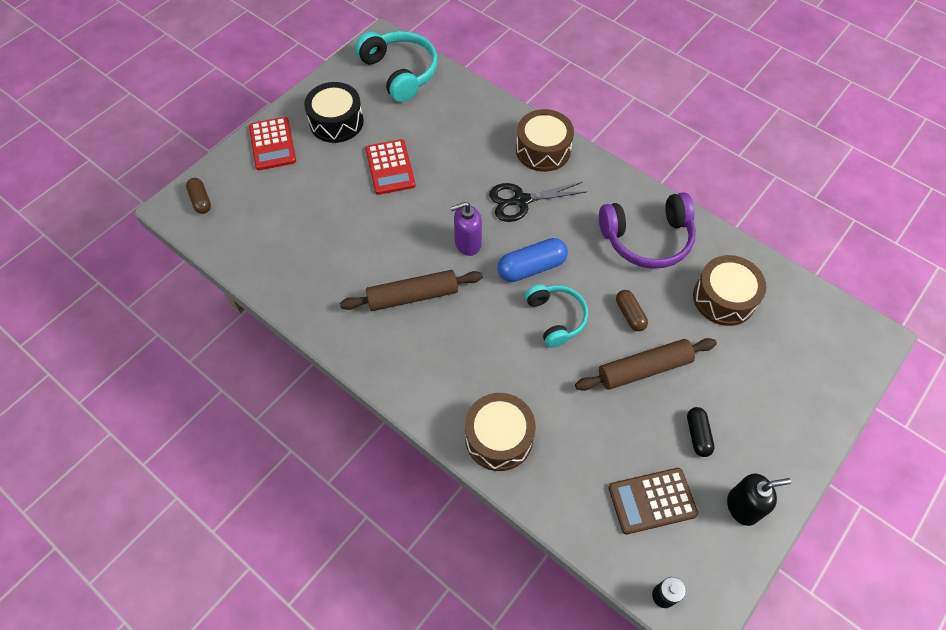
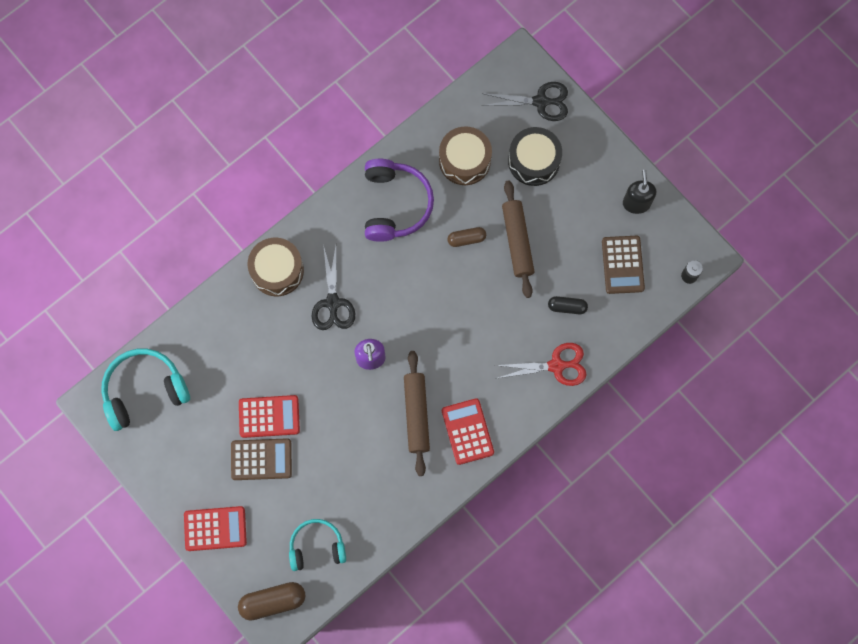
camera: 80 degrees left, 15 degrees up
(201, 200) = (273, 601): brown capsule -> brown capsule, size x1.63
(336, 122) = (199, 462): black drum -> black drum (534, 161)
(345, 168) = (261, 459): none -> brown calculator
(400, 350) = (467, 431): none -> red calculator
(499, 437) = (557, 365): brown drum -> red scissors
(531, 267) = (406, 308): blue capsule -> none
(556, 318) = (459, 299): turquoise headphones -> turquoise headphones (317, 546)
(697, 435) = (578, 217): black capsule -> black capsule (567, 307)
(831, 369) = (541, 101): none -> black scissors

